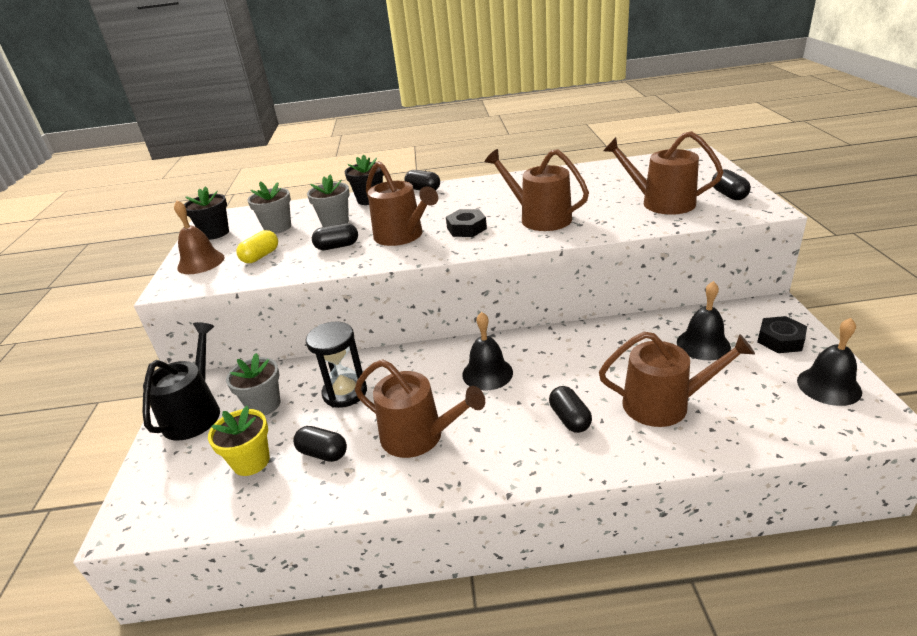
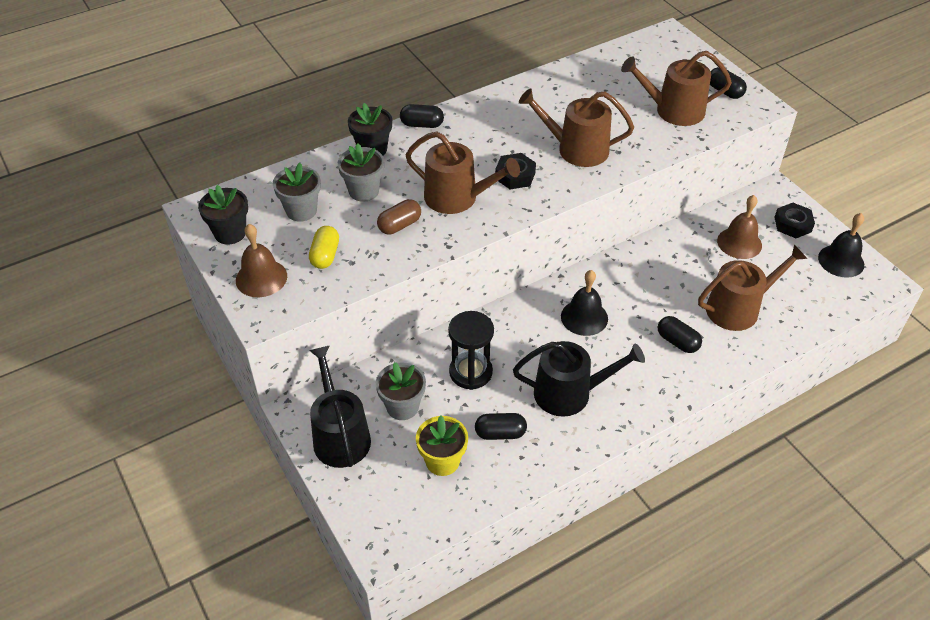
camera: 30 degrees left, 15 degrees up
(337, 246) = (399, 225): black capsule -> brown capsule
(419, 436) = (569, 393): brown watering can -> black watering can
(703, 344) = (739, 243): black bell -> brown bell

